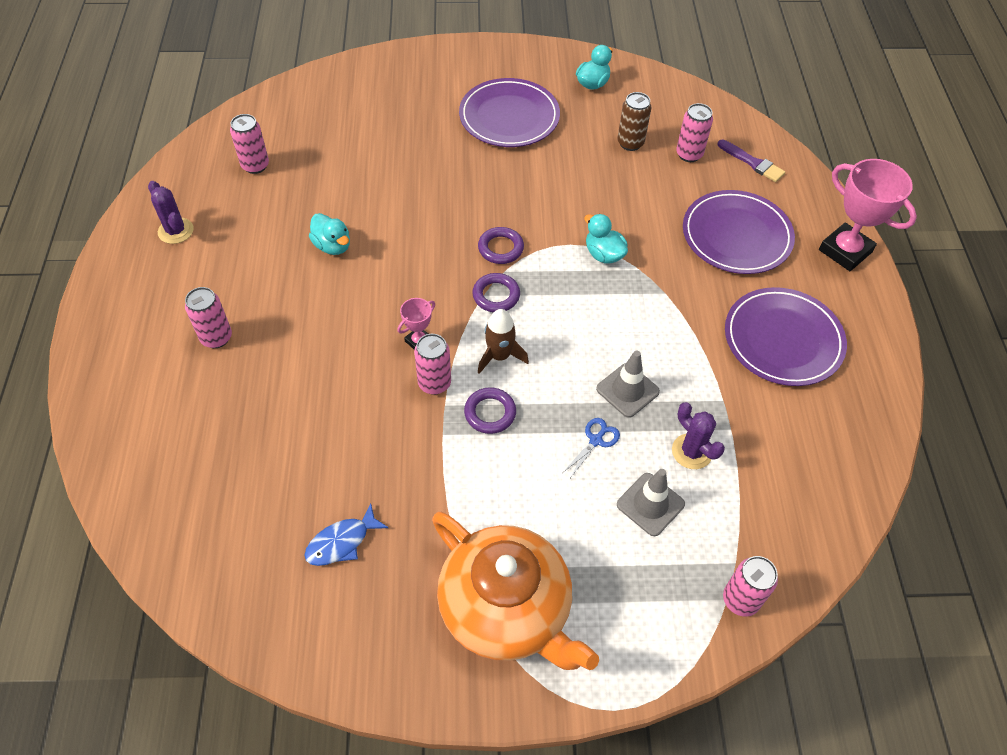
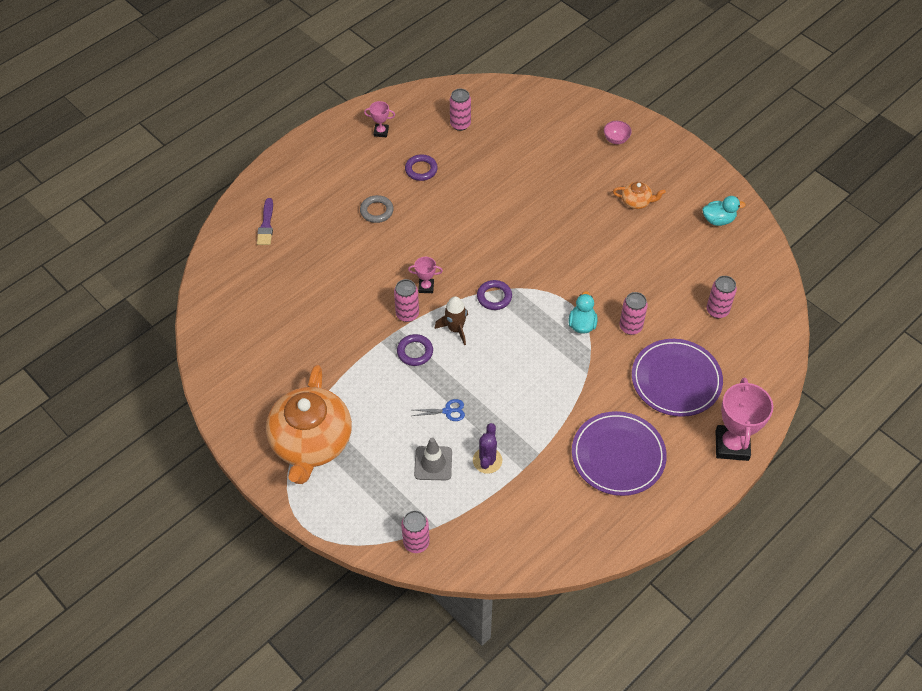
camera: 50 degrees right, 0 degrees up
(176, 231) = (381, 132): purple cactus -> pink trophy
(216, 338) = (337, 204): pink can -> pink can (630, 327)
(270, 310) = (376, 211): none -> grey ring
(332, 246) = (445, 201): turquoise duck -> none
(341, 542) = (280, 348): blue fish -> none
(423, 79) = (616, 139): none -> pink bowl
(500, 248) = (530, 274): purple ring -> purple ring (421, 169)
(509, 117) = (636, 201): purple plate -> orange teapot
(627, 390) = (496, 403): grey traffic cone -> none
(630, 143) = (689, 275): brown can -> none
(752, 163) = (752, 348): purple brush -> purple brush (266, 225)

